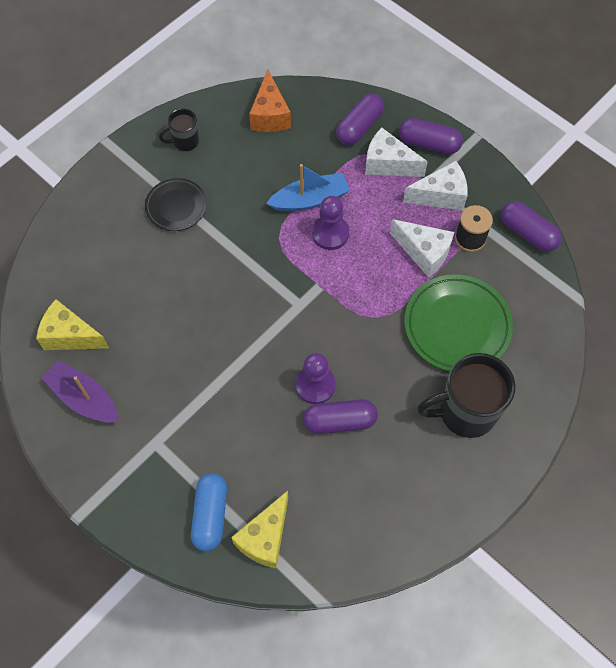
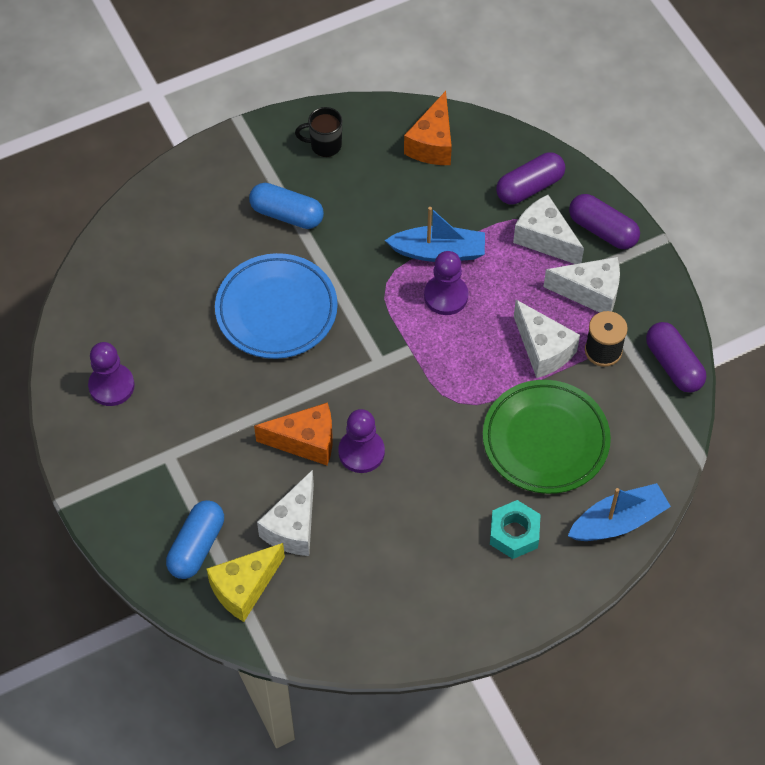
camera: 20 degrees right, 5 degrees down
(70, 336) = (121, 317): yellow cheese -> none
(84, 398) = (111, 386): purple boat -> purple pawn
(176, 207) = (287, 214): black plate -> blue capsule
(198, 288) = (276, 310): none -> blue plate
(266, 392) = (305, 441): none -> orange cheese
(285, 469) = (293, 527): none -> white cheese
(340, 421) = (372, 498): purple capsule -> none
(465, 412) = (514, 533): black mug -> turquoise nut
(541, 373) = (618, 521): none -> blue boat

